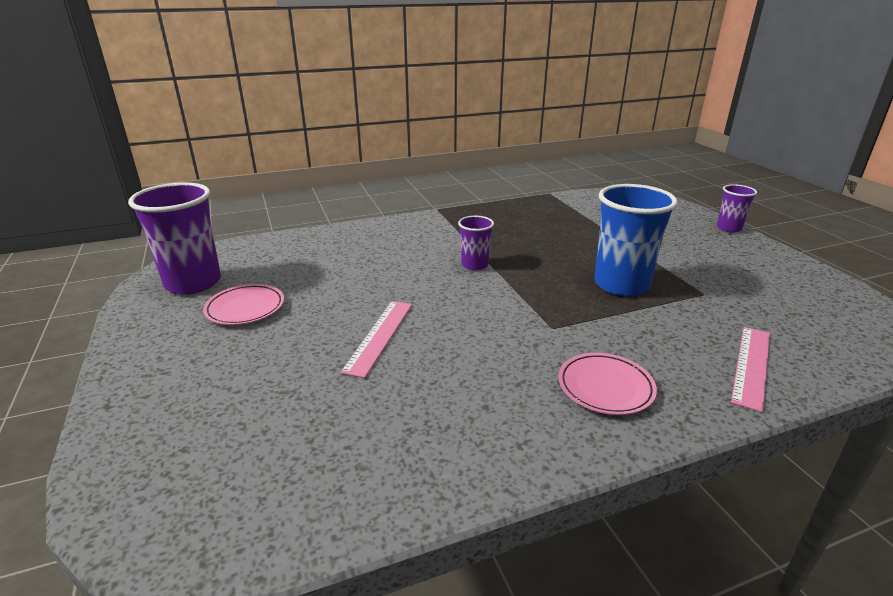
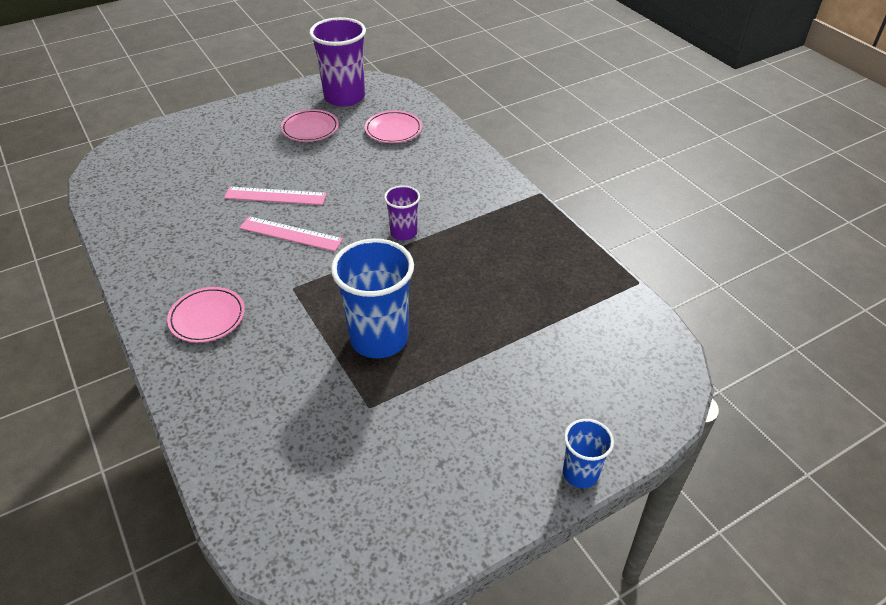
camera: 80 degrees right, 15 degrees up
(293, 259) = (393, 130): none -> pink plate
(729, 228) = (580, 473): purple cup -> blue cup
(751, 365) = (233, 419): pink ruler -> pink ruler (291, 234)

